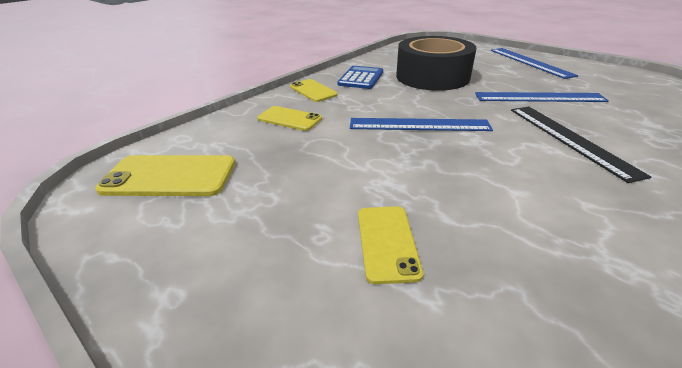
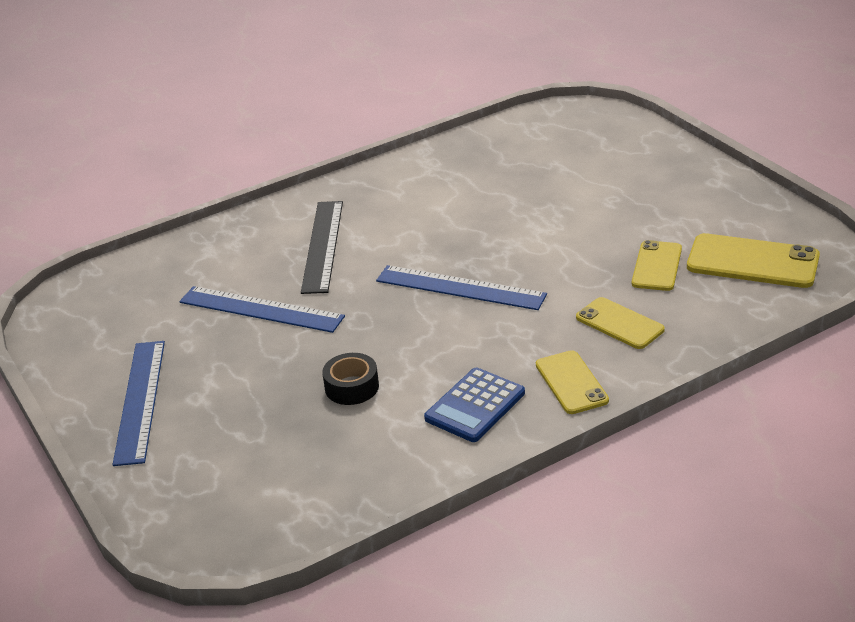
camera: 160 degrees left, 0 degrees up
(387, 242) = (566, 190): yellow phone -> yellow phone (656, 266)
(432, 76) = (352, 387): black tape -> black tape, size x0.42

